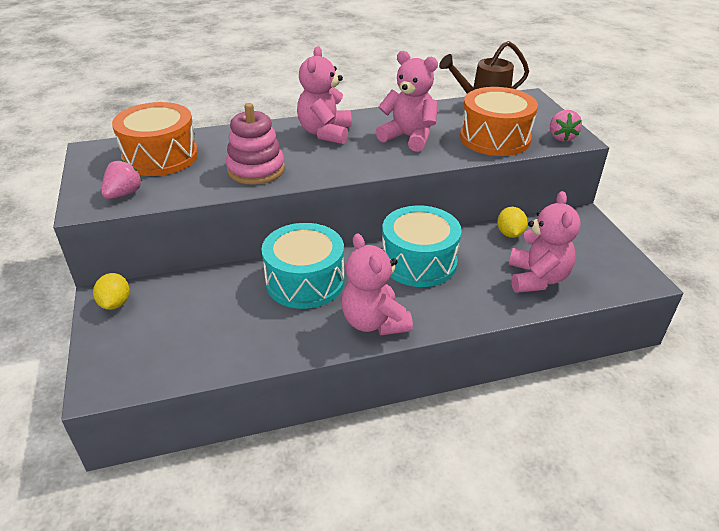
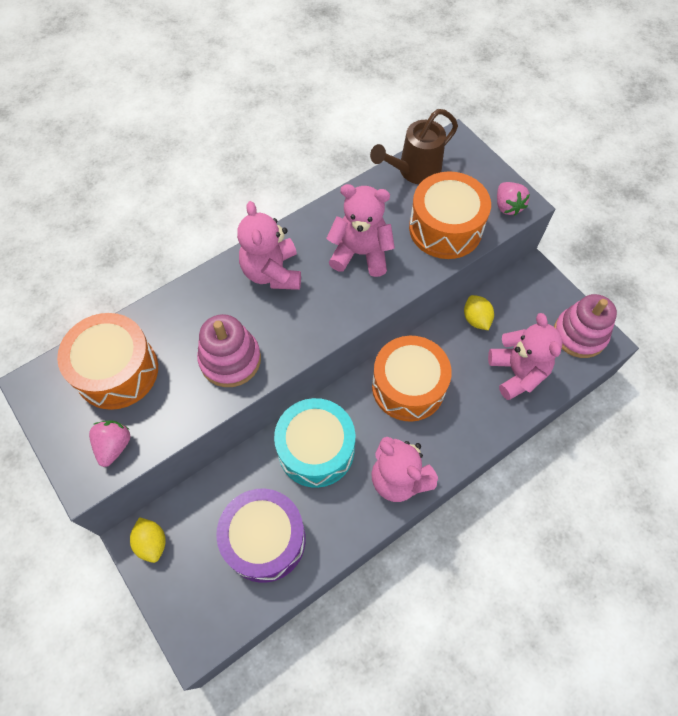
camera: 20 degrees left, 25 degrees up
(216, 330) = (265, 539): none -> purple drum
(418, 262) = (408, 386): turquoise drum -> orange drum
(617, 267) = (579, 334): none -> pink stacking toy

